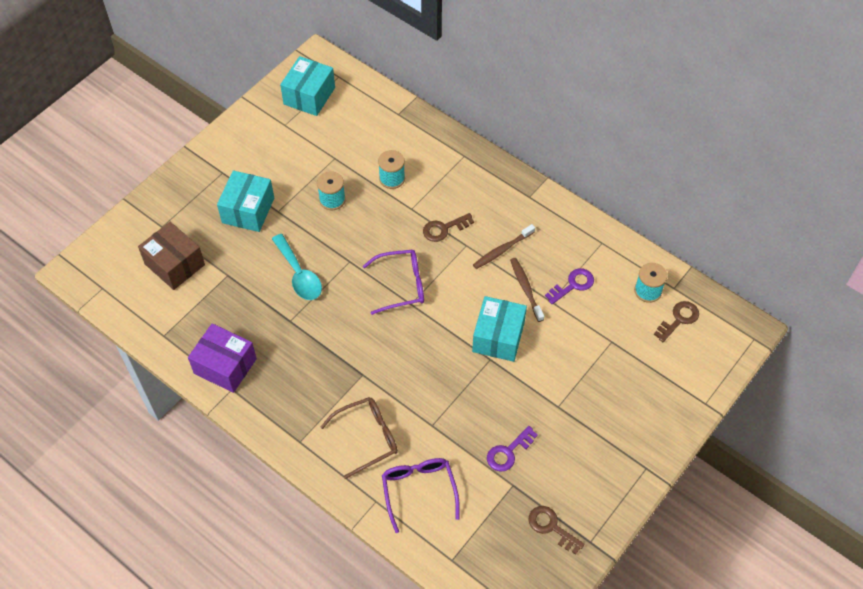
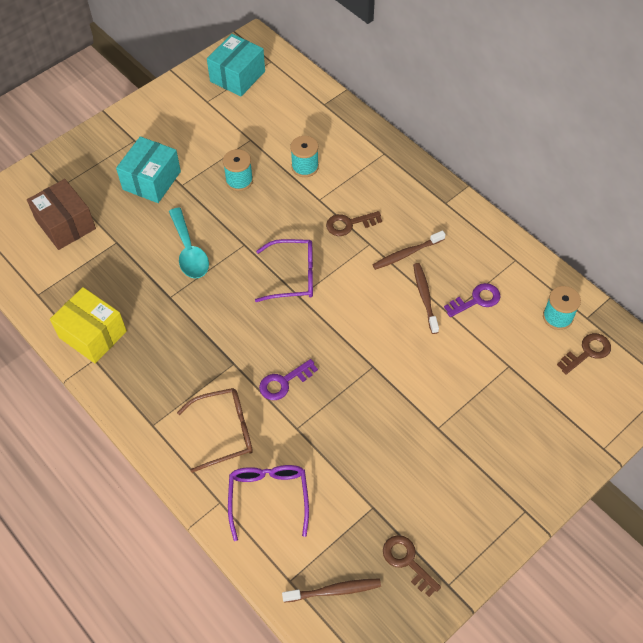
camera: 10 degrees right, 0 degrees up
(225, 366) = (93, 334): purple box -> yellow box
(492, 562) = (334, 590): none -> brown toothbrush
(498, 337) = (386, 344): turquoise box -> none
(508, 452) = (374, 470): purple key -> purple key (284, 382)

